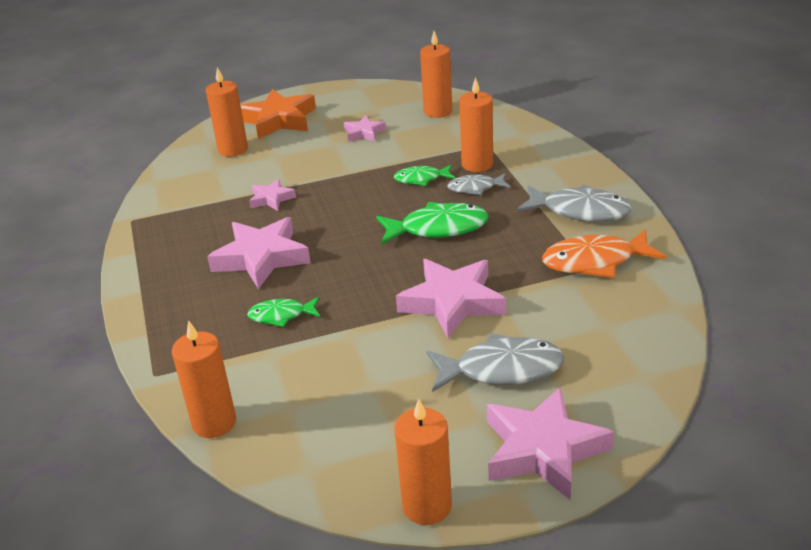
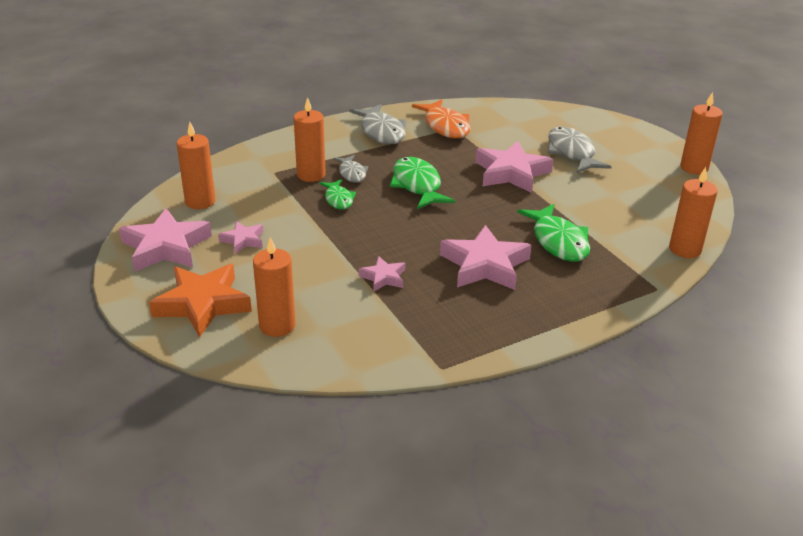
camera: 105 degrees left, 0 degrees up
(281, 315) = (558, 241): green fish -> green fish, size x1.70
(543, 449) = (630, 138): pink star -> pink star (166, 247)
(580, 211) = (381, 132): grey fish -> grey fish turned 150 degrees clockwise

